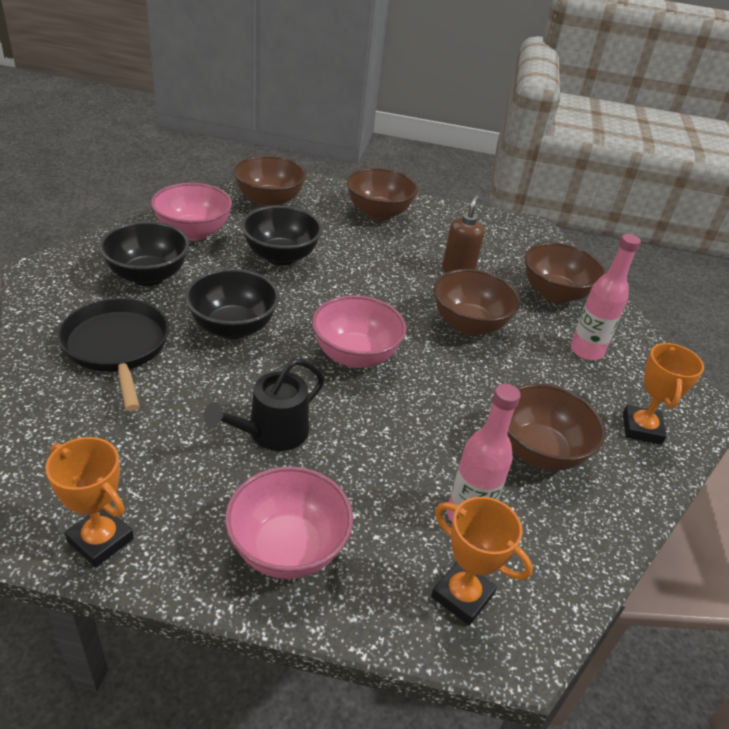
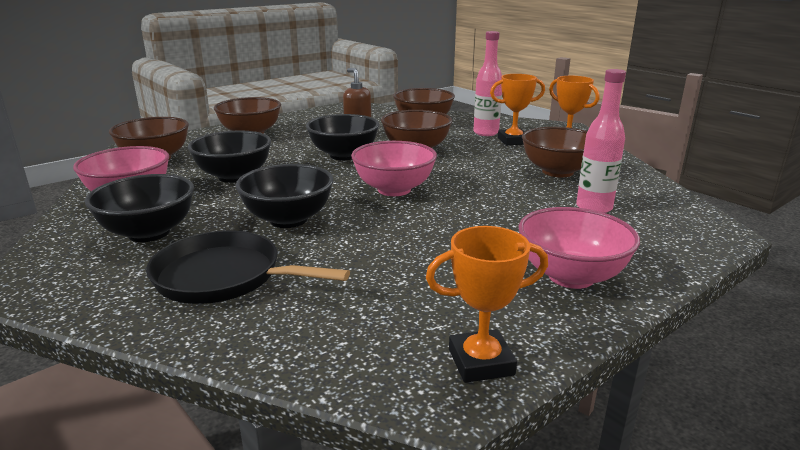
camera: 45 degrees left, 15 degrees down
(272, 433) = (437, 243): black watering can -> none
(397, 288) = (344, 155): none -> black bowl
(462, 596) = (663, 232): orange trophy -> orange trophy (513, 141)

